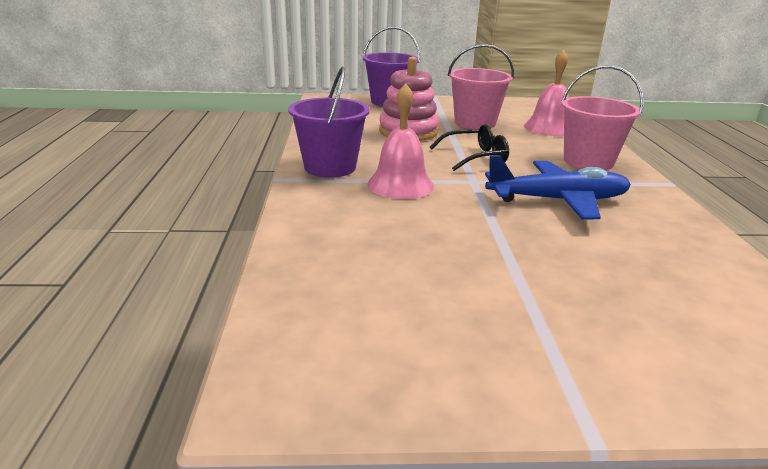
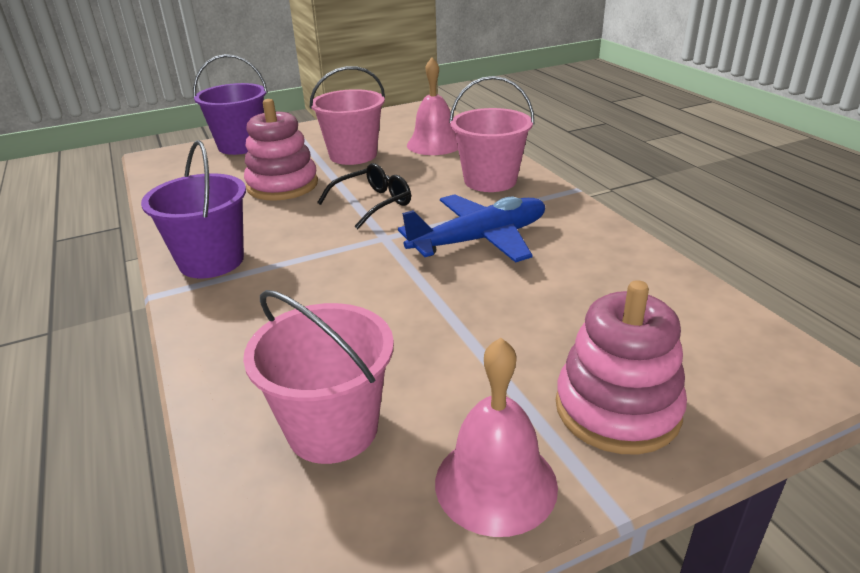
camera: 20 degrees left, 5 degrees up
(365, 296) = (332, 428): none -> pink bucket
(400, 185) = (306, 264): pink bell -> pink bell (495, 483)
(634, 357) = (617, 409): none -> pink stacking toy

